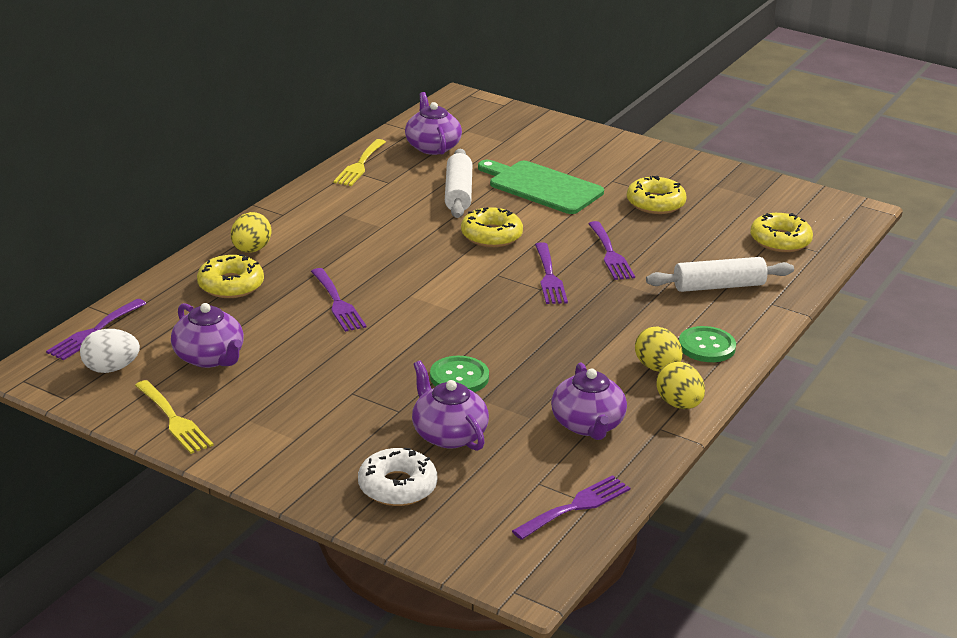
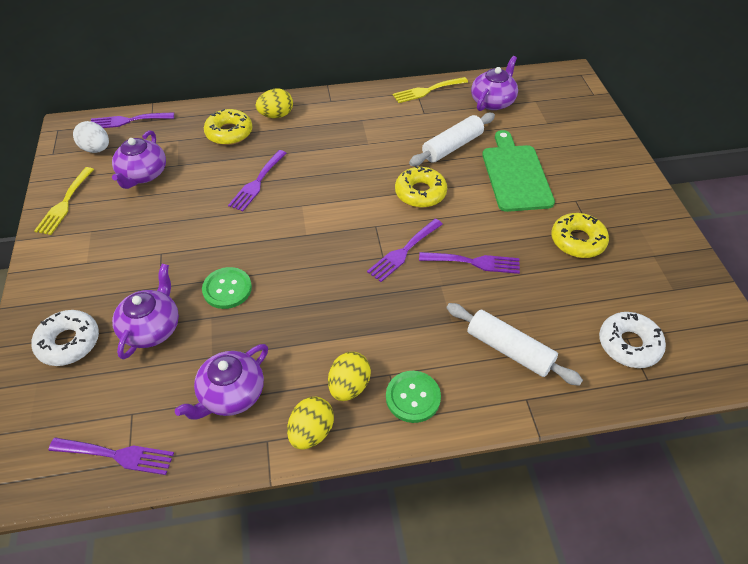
camera: 50 degrees right, 20 degrees up
(610, 254) = (474, 262): purple fork -> purple fork turned 120 degrees counterclockwise
(780, 240) = (629, 344): yellow donut -> white donut

